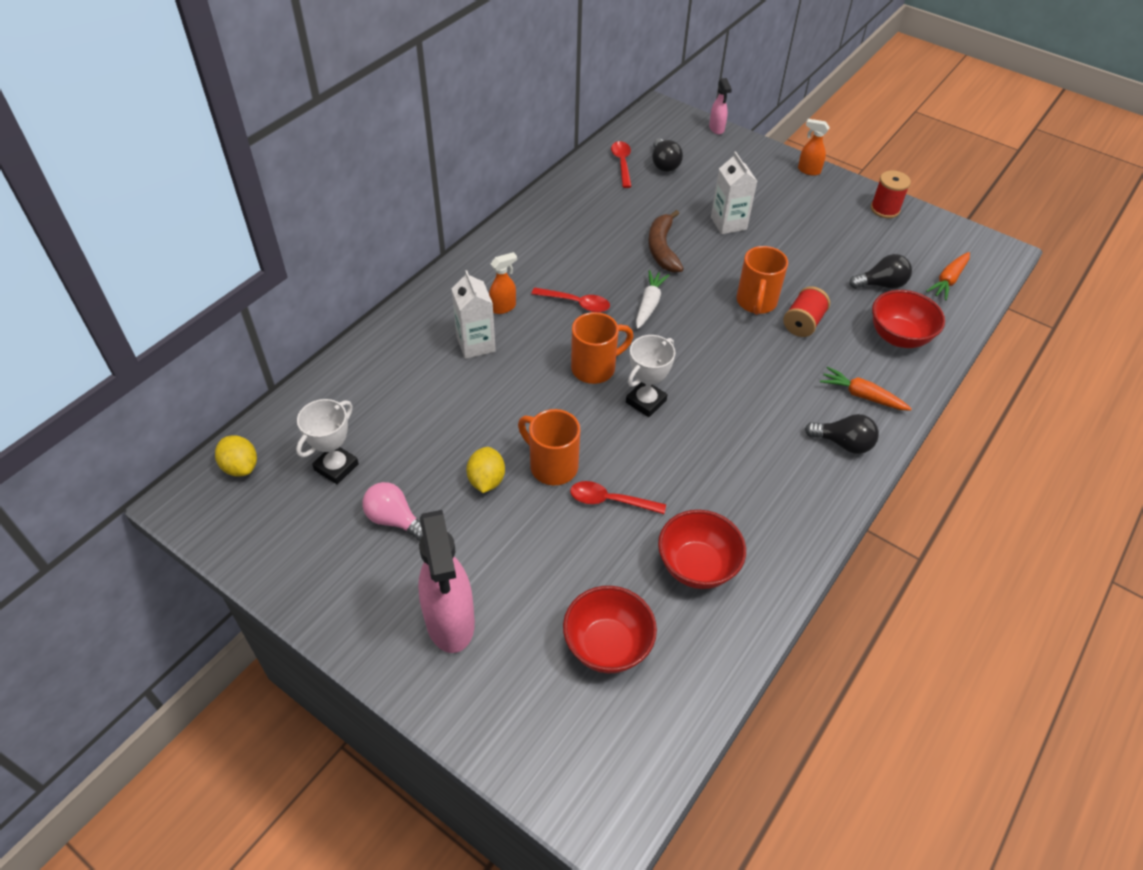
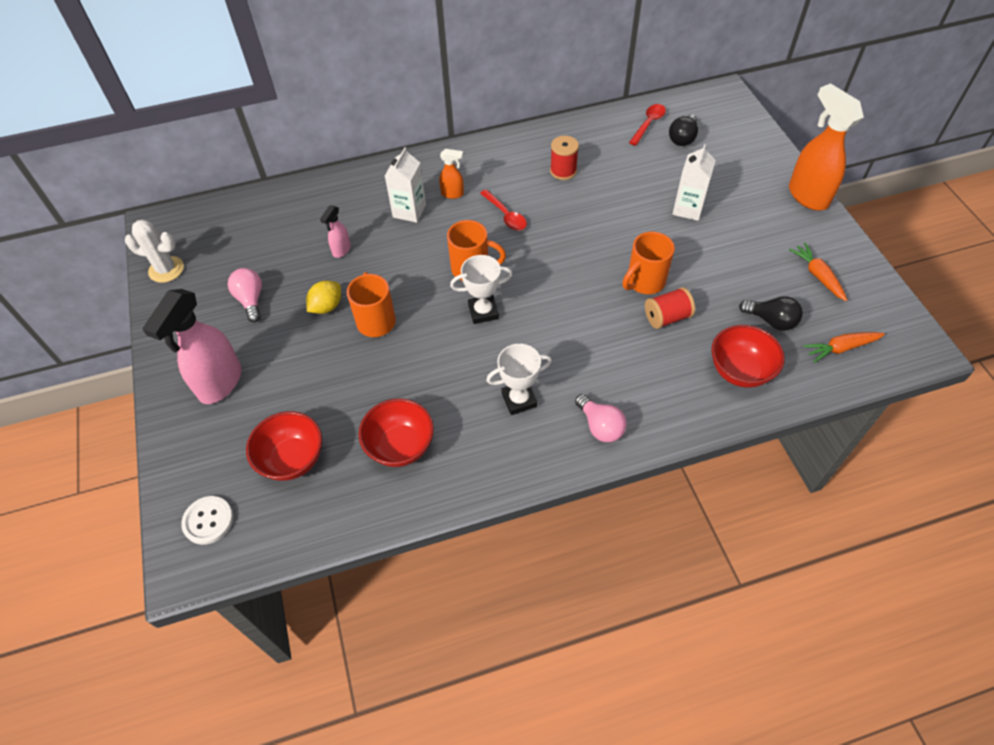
camera: 40 degrees right, 5 degrees up
(240, 467) = (202, 219): yellow lemon -> none
(254, 543) = (166, 269): none -> white cactus
(336, 467) = (251, 248): white trophy -> white trophy (519, 400)
(584, 762) = (208, 521): none -> white button
(610, 501) = (389, 366): red spoon -> none
(649, 304) = (558, 242): white carrot -> none
(662, 248) = (612, 204): brown banana -> none
(716, 129) = (759, 127): pink spray bottle -> pink spray bottle (341, 250)
(808, 170) = (807, 196): orange spray bottle -> orange spray bottle, size x2.08
(843, 443) = (600, 426): black light bulb -> pink light bulb
(862, 395) = (655, 399): orange carrot -> orange carrot (817, 276)
(885, 209) = (846, 260): red spool -> red spool (563, 171)

